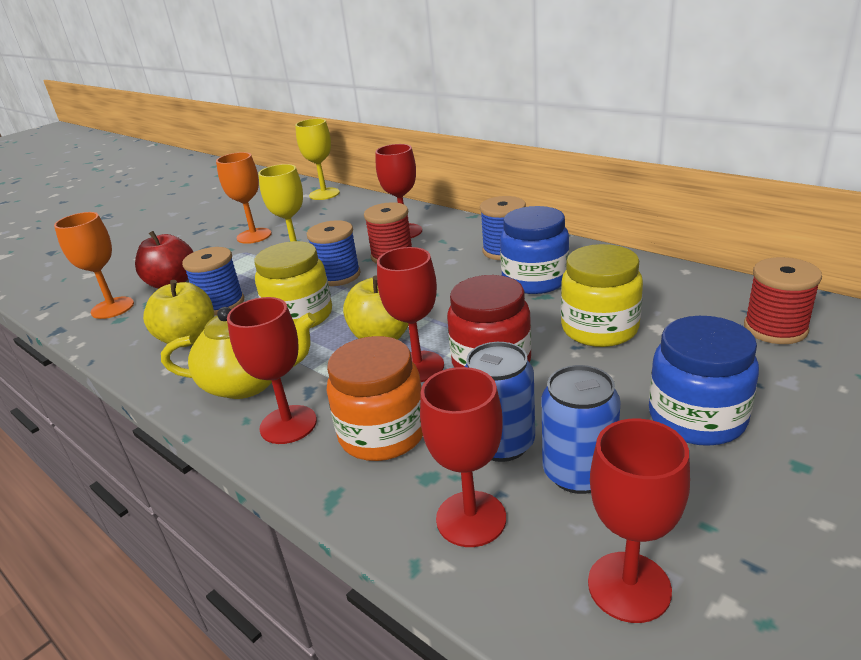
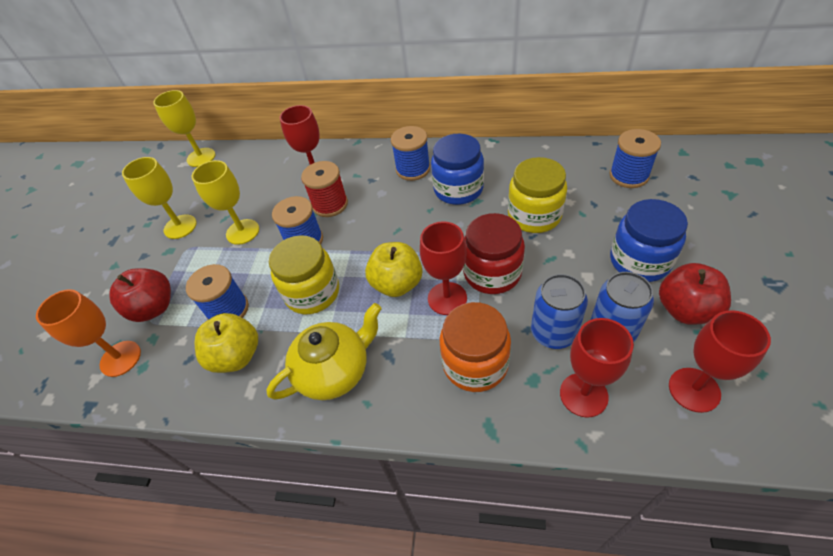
camera: 30 degrees left, 20 degrees up
(254, 236) = (180, 227): orange goblet -> yellow goblet
(288, 424) = (403, 390): red goblet -> none
(712, 494) = (685, 309): none -> red apple
(775, 329) = (628, 176): red spool -> blue spool

